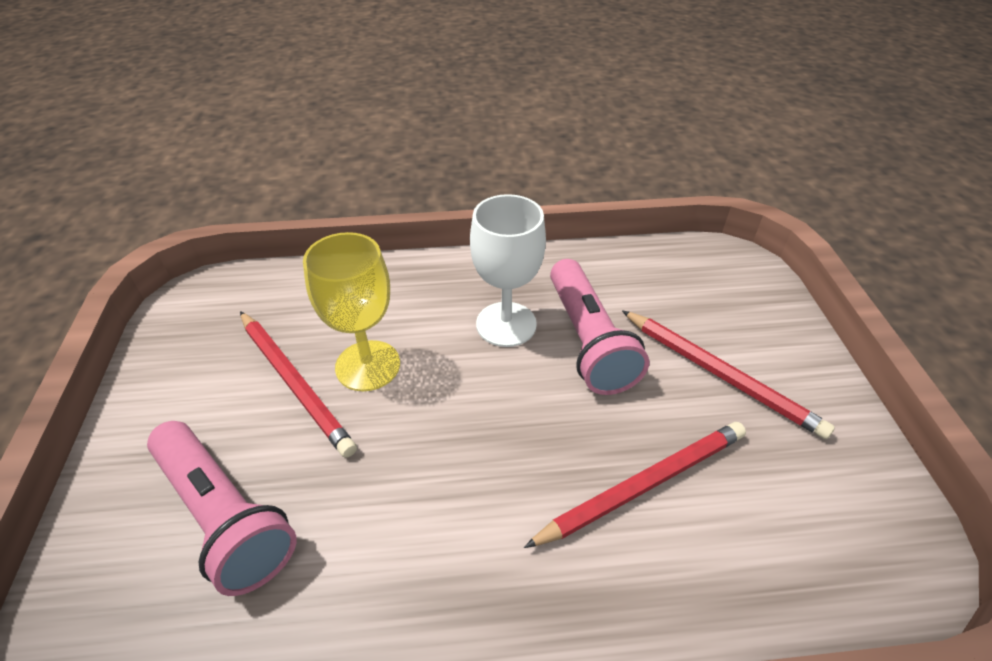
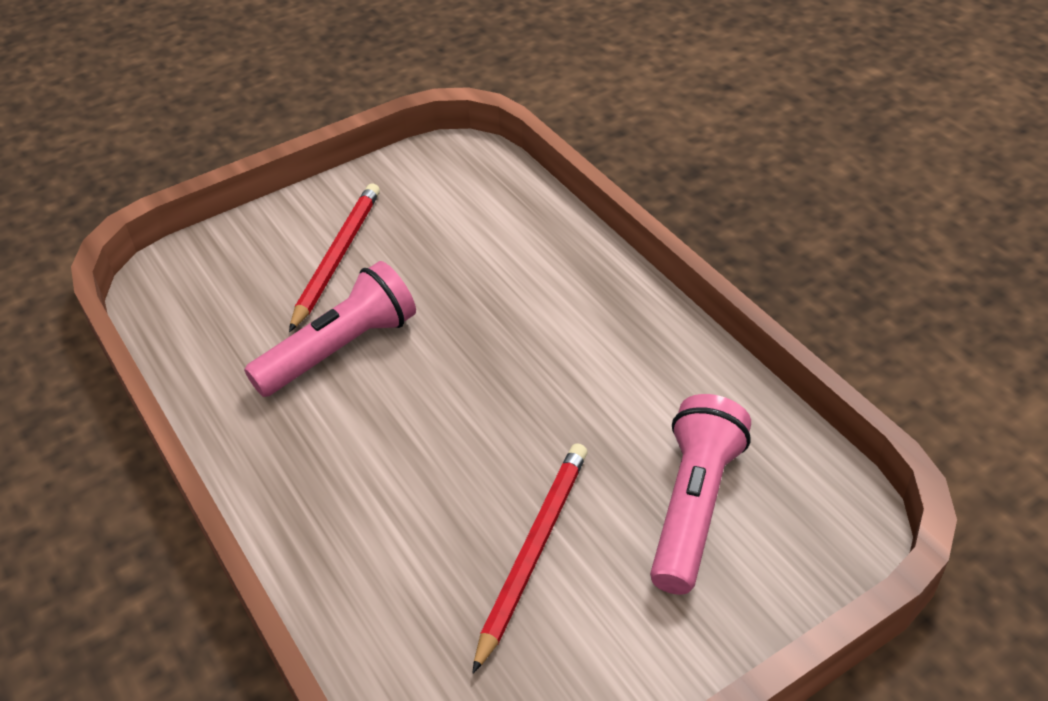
camera: 115 degrees left, 0 degrees up
(368, 365) = (472, 502): yellow goblet -> none
(506, 324) = (349, 418): white goblet -> none
(643, 484) = (481, 272): red pencil -> none

